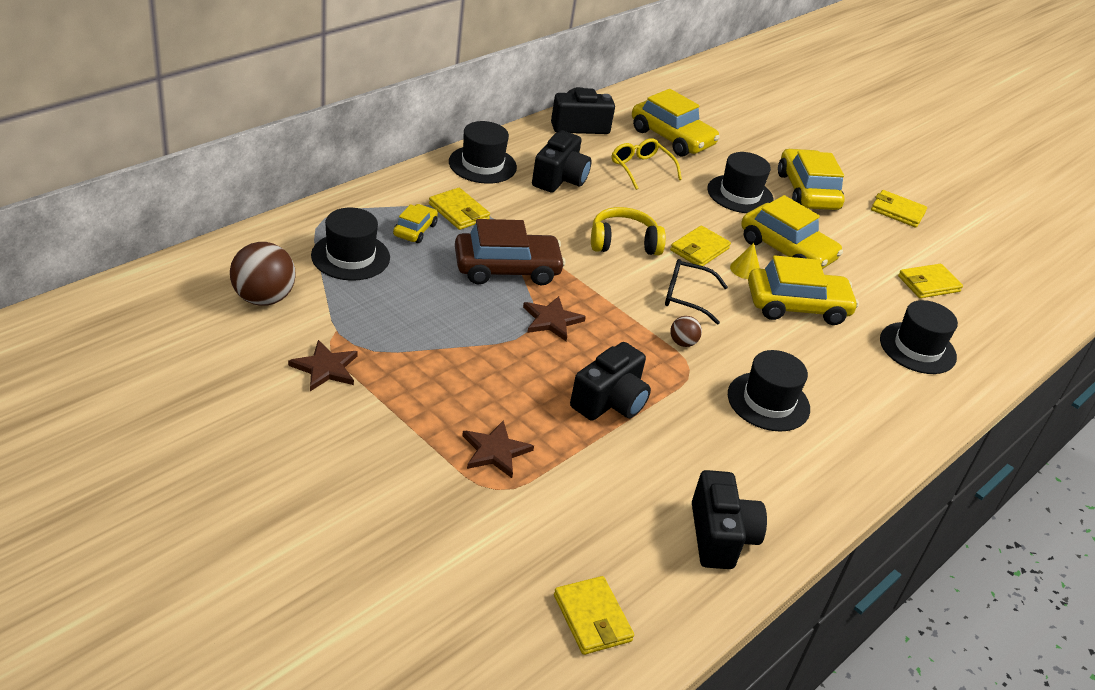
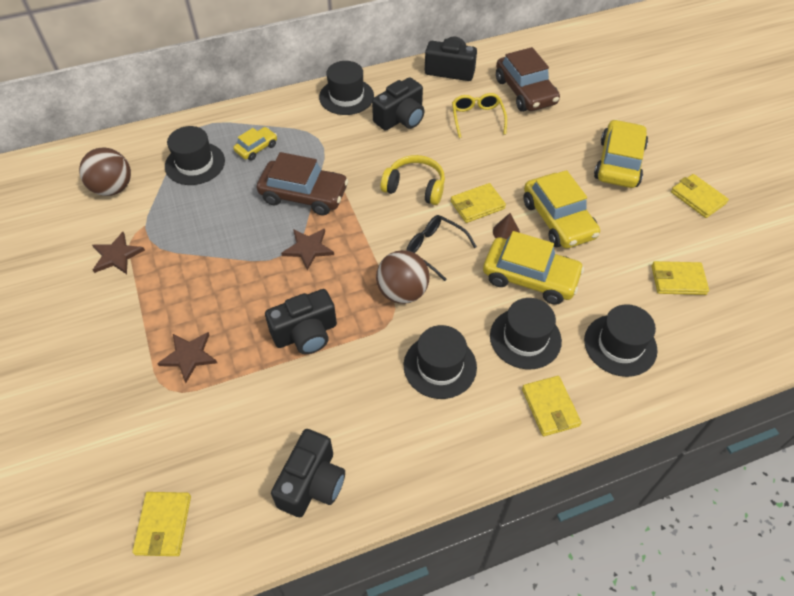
camera: 30 degrees right, 15 degrees up
(459, 212) = (300, 137): yellow wallet -> yellow wallet (550, 407)
(672, 138) = (525, 91): yellow car -> brown car
(682, 343) = (402, 292): brown ball -> brown ball, size x1.97
(740, 194) = (551, 156): black hat -> black hat (525, 338)
(745, 269) = (506, 232): yellow cone -> brown cone

